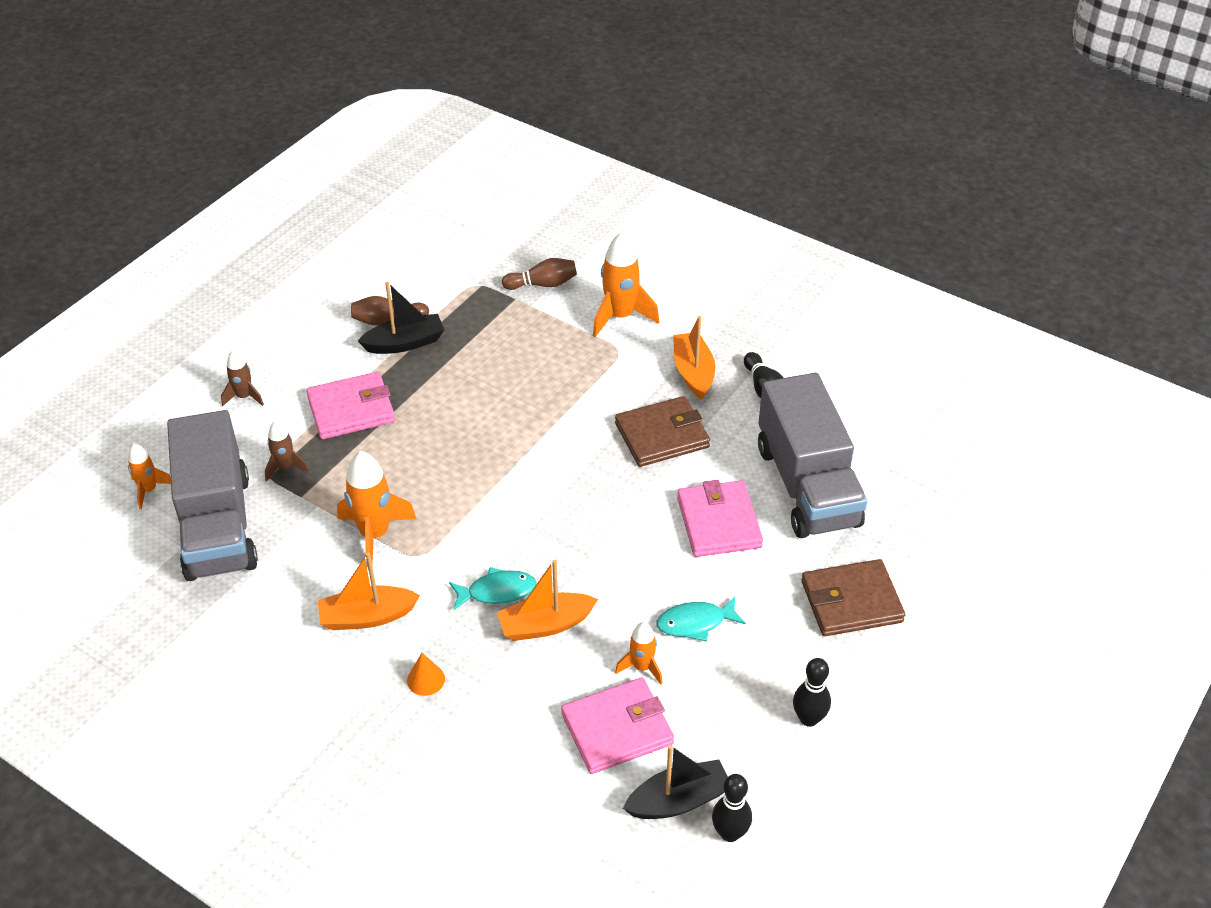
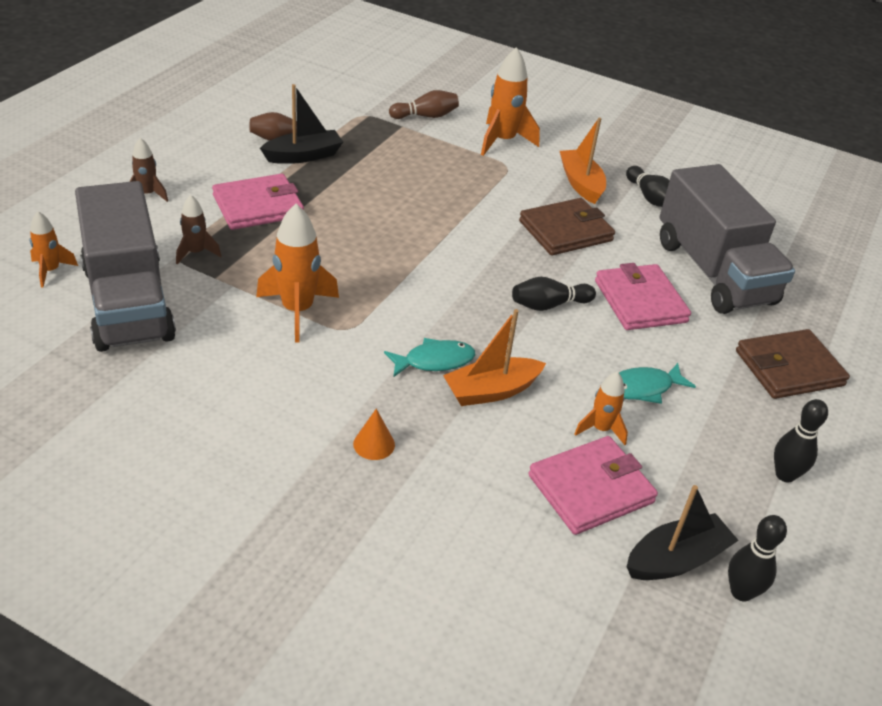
camera: 10 degrees left, 5 degrees down
(367, 617) = (300, 385): orange boat -> none
(623, 527) = (549, 305): none -> black bowling pin

